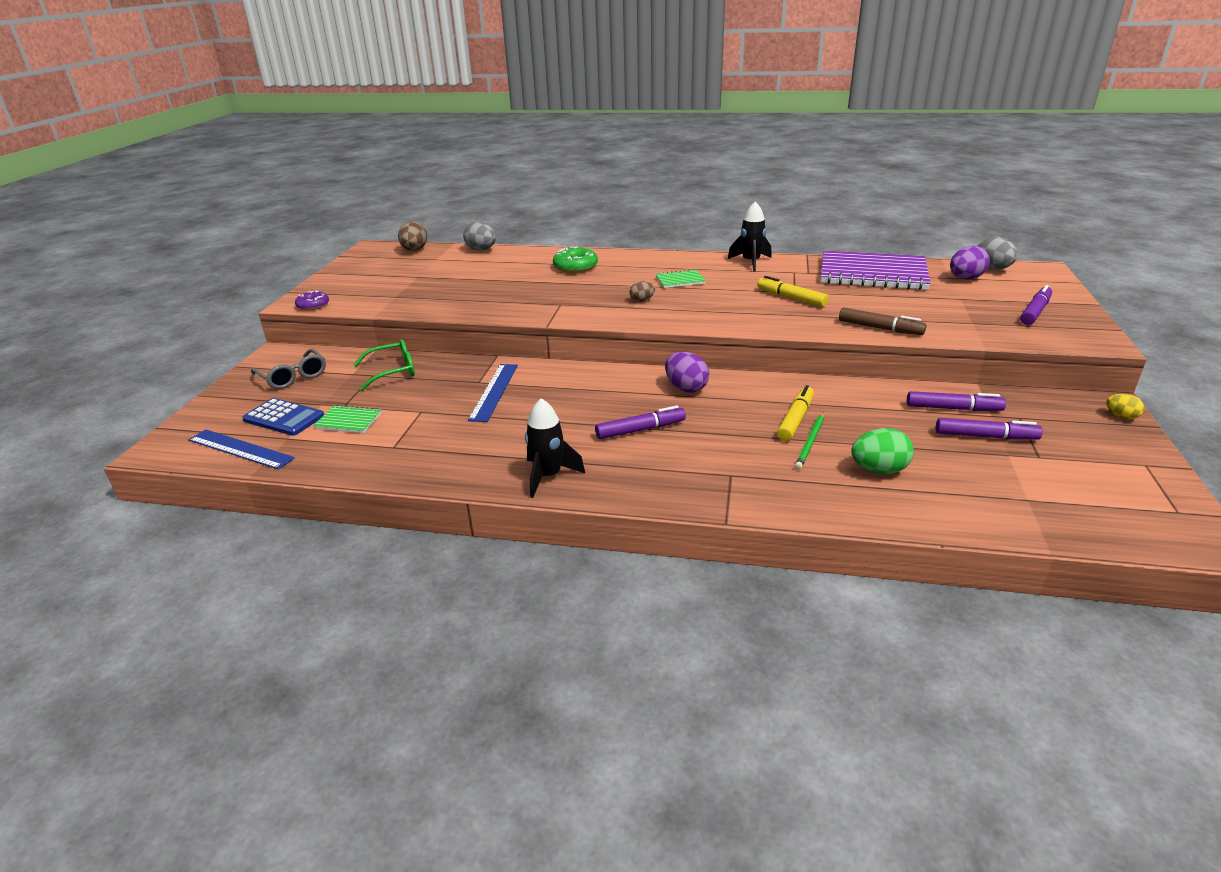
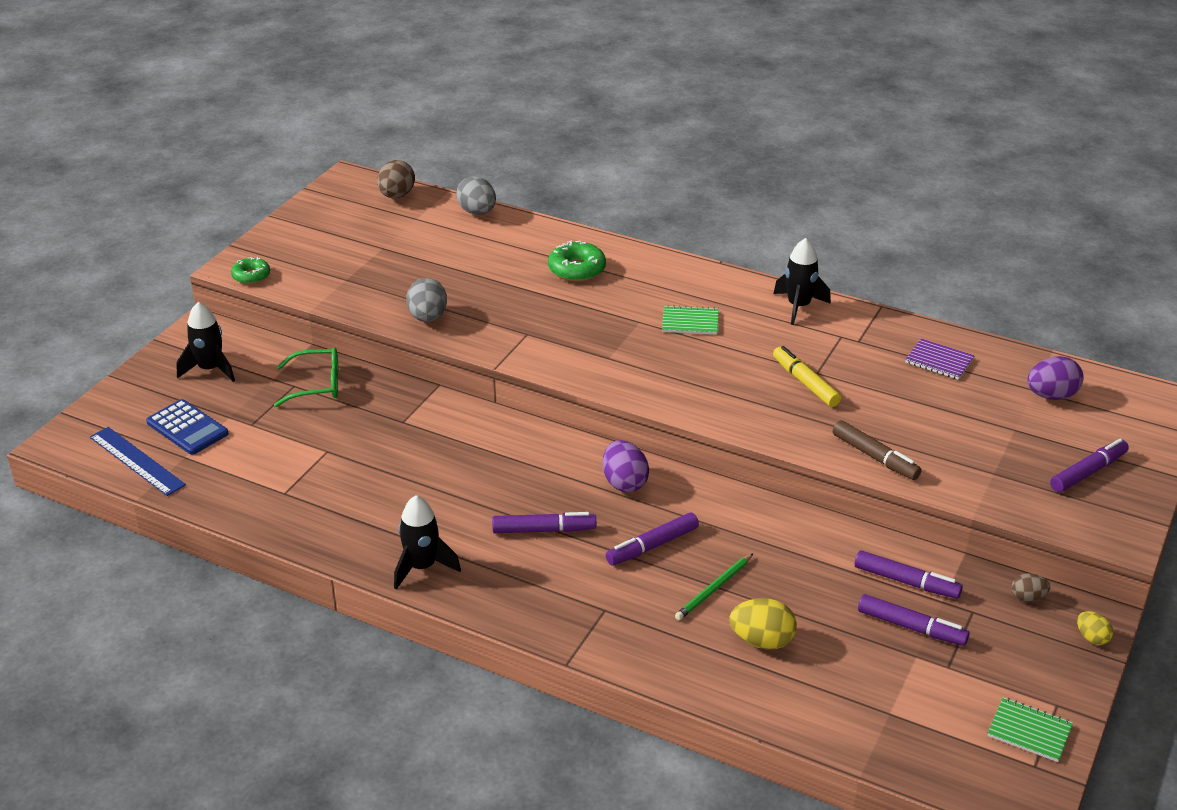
camera: 15 degrees right, 5 degrees up
(293, 377) = (210, 369): grey glasses -> black rocket
(313, 305) = (251, 276): purple donut -> green donut
(348, 421) = (250, 447): green notebook -> green notebook (1029, 731)
(494, 391) = (414, 440): blue ruler -> none
(642, 300) = (625, 348): brown egg -> brown egg (1027, 597)
(738, 423) = (652, 546): none -> purple marker
(795, 419) = (718, 555): yellow marker -> none
(872, 273) = (939, 361): purple notebook -> purple notebook, size x0.43
(879, 470) = (762, 641): green egg -> yellow egg
(992, 269) = (1103, 385): grey egg -> grey egg (428, 317)

